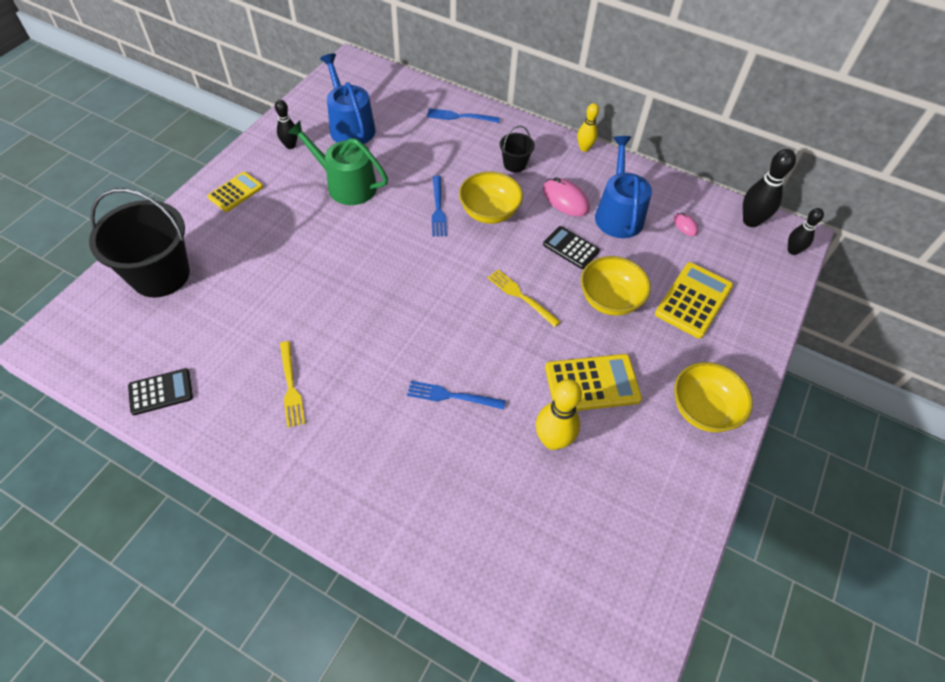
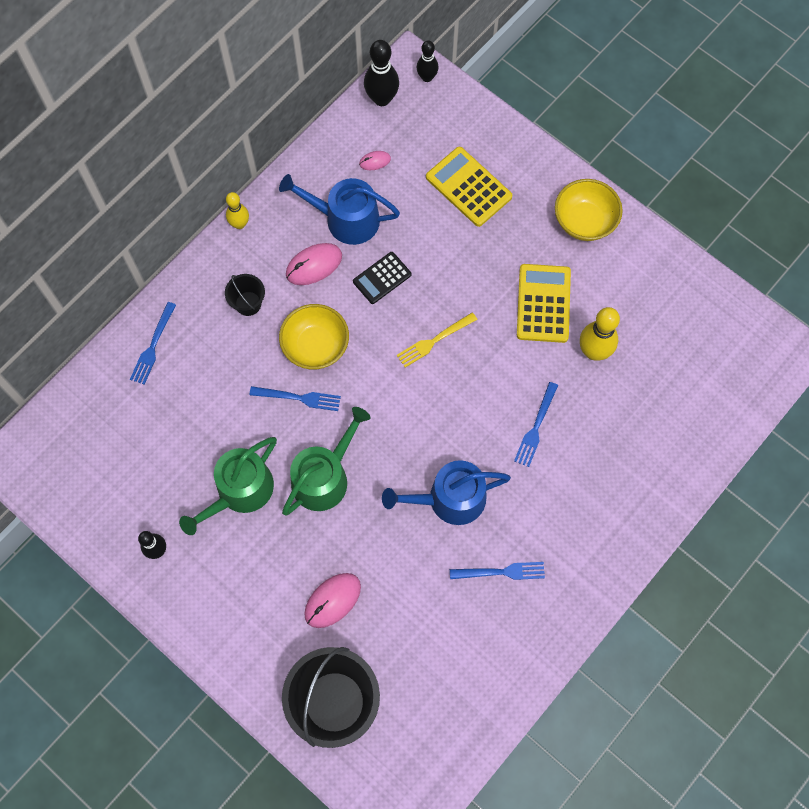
camera: 75 degrees left, 15 degrees up
(161, 392) = (486, 696): black calculator -> none
(235, 192) = (223, 618): yellow calculator -> none
(254, 259) = (332, 600): none -> pink mouse
(291, 387) = (502, 572): yellow fork -> blue fork
(350, 126) = (139, 476): blue watering can -> blue watering can (449, 499)
(368, 236) = (324, 476): none -> green watering can
(609, 300) = (454, 261): yellow bowl -> none

